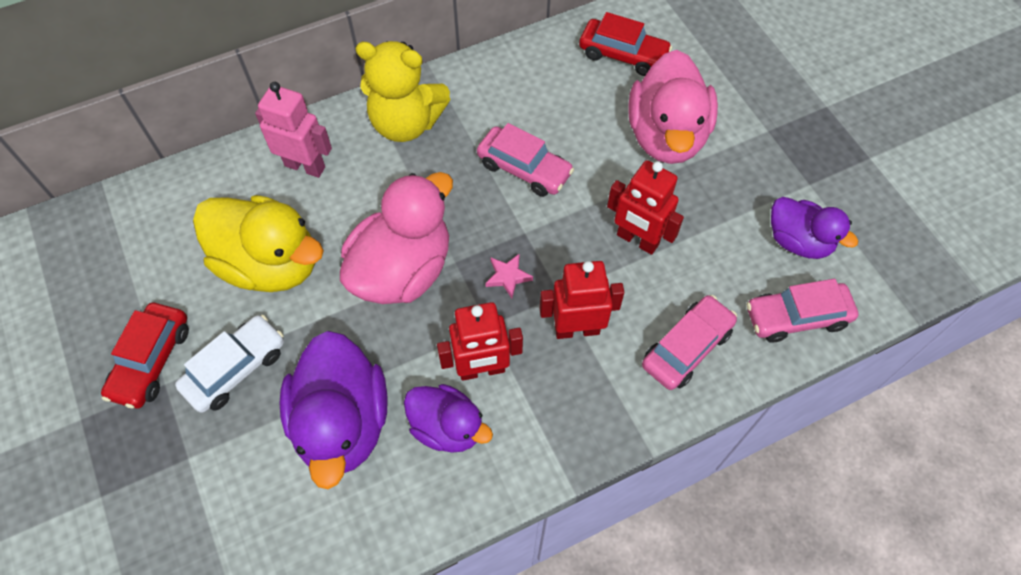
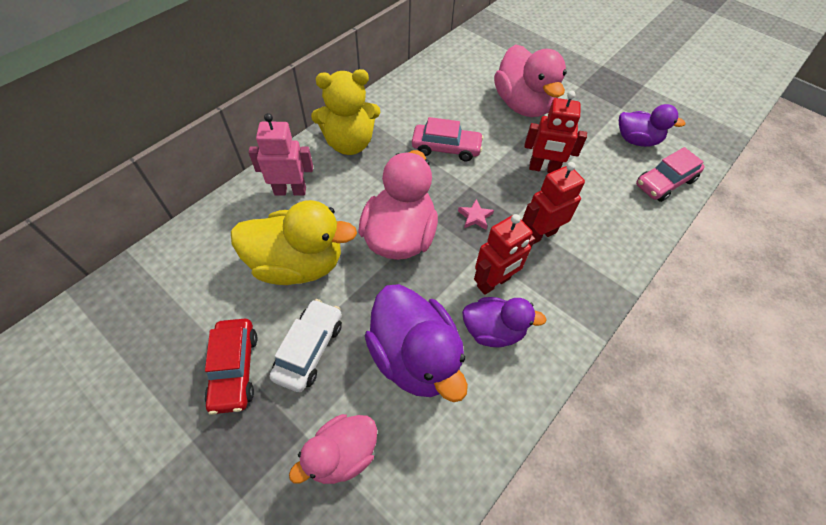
camera: 25 degrees left, 5 degrees down
(215, 495) = (342, 454): none -> pink duck
(623, 55) = (468, 68): red car -> none
(686, 348) = (614, 222): pink car -> none

